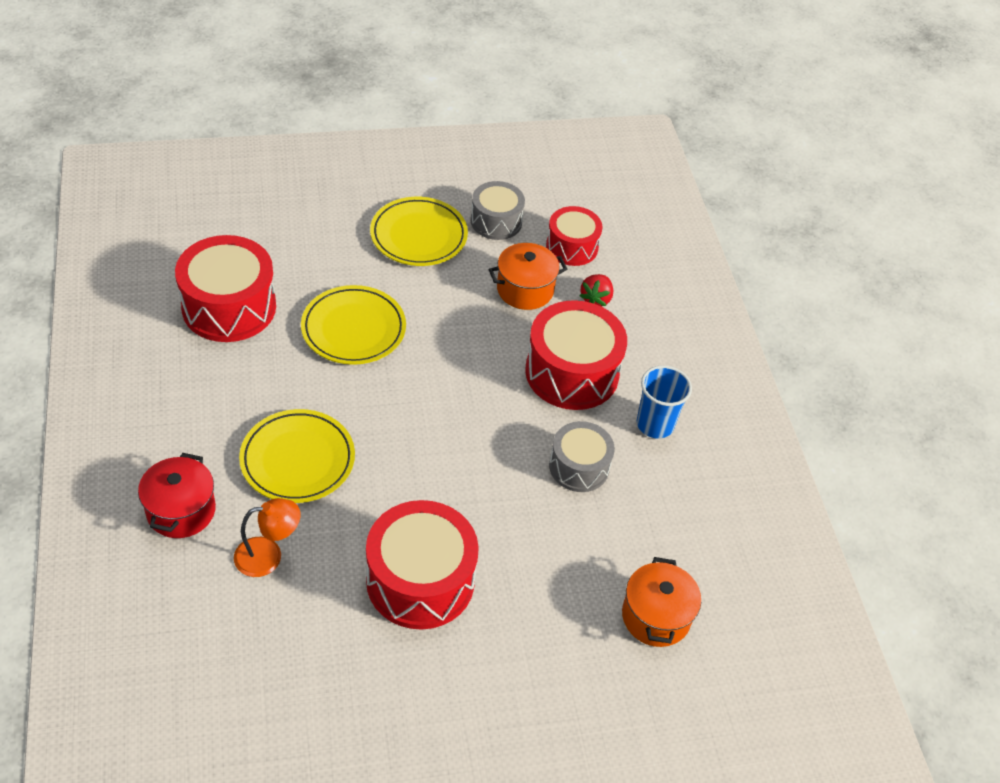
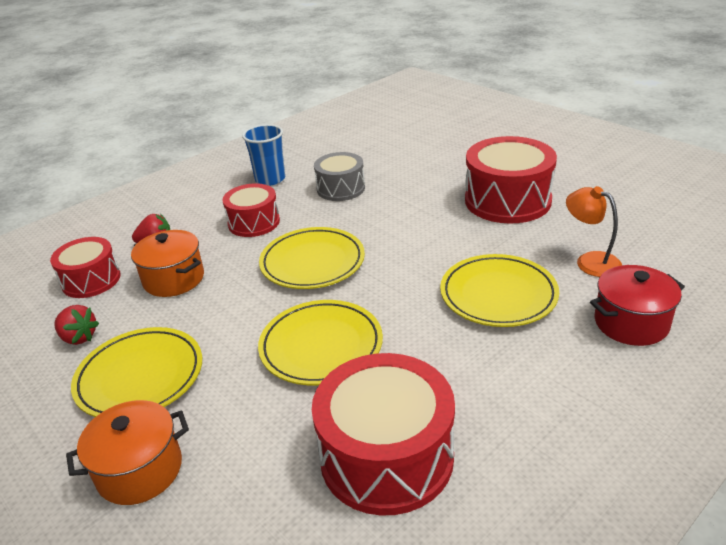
camera: 115 degrees left, 15 degrees down
(463, 377) = (312, 262): none -> yellow plate
(496, 221) = (79, 337): grey drum -> red strawberry
(572, 372) = (254, 222): red drum -> red drum, size x0.61
(656, 616) = (415, 134): orange pot -> orange pot (140, 470)

